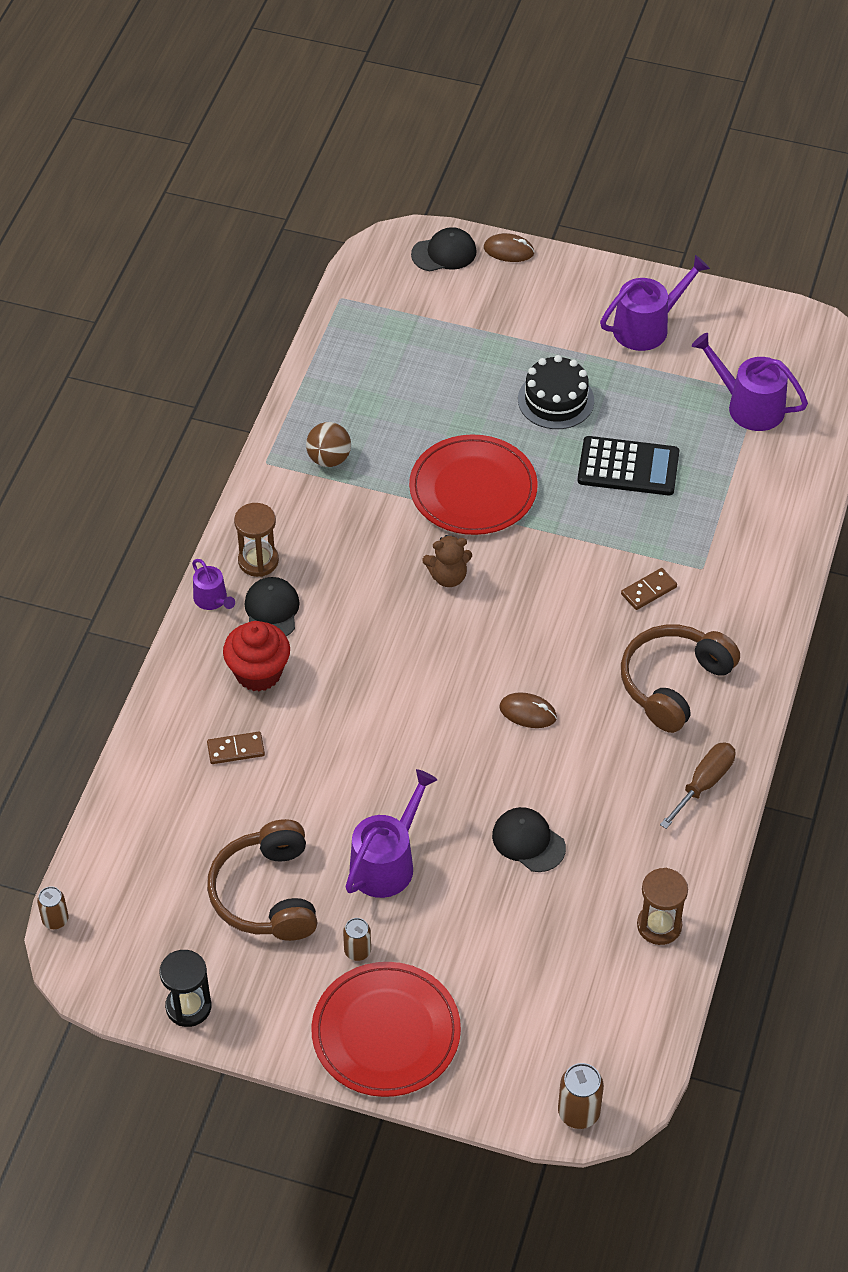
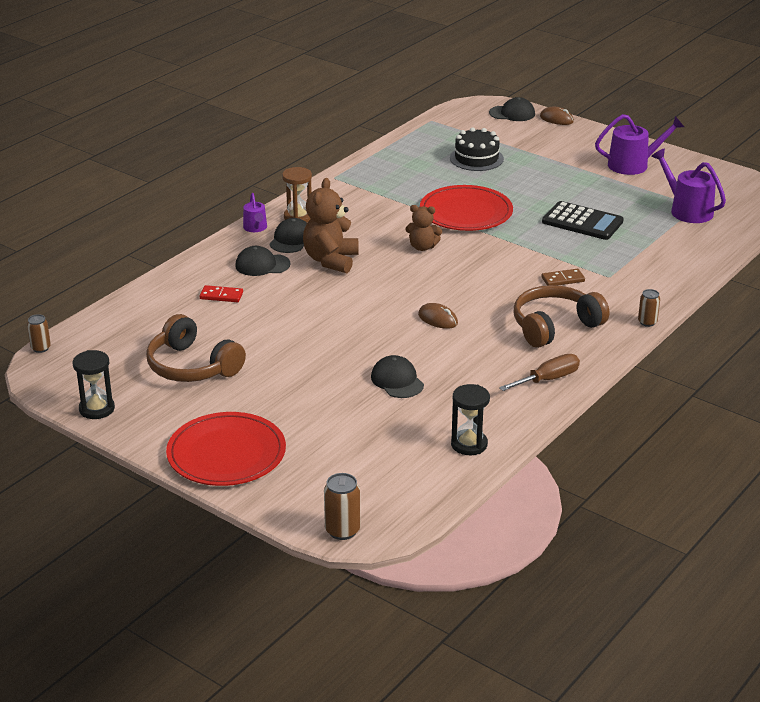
camera: 20 degrees right, 20 degrees down
(236, 749) = (221, 296): brown domino -> red domino
(258, 673) = (262, 265): red cupcake -> black cap
(266, 894) = (192, 366): brown headphones -> brown headphones turned 60 degrees counterclockwise
(329, 459) = (376, 183): brown ball -> none
(343, 637) = (331, 260): none -> brown teddy bear
(357, 951) = (235, 408): brown can -> brown can (647, 322)
(386, 862) = (287, 369): purple watering can -> none
(556, 400) = (549, 185): black cake -> black cake (476, 158)
(659, 925) = (469, 444): brown hourglass -> black hourglass

